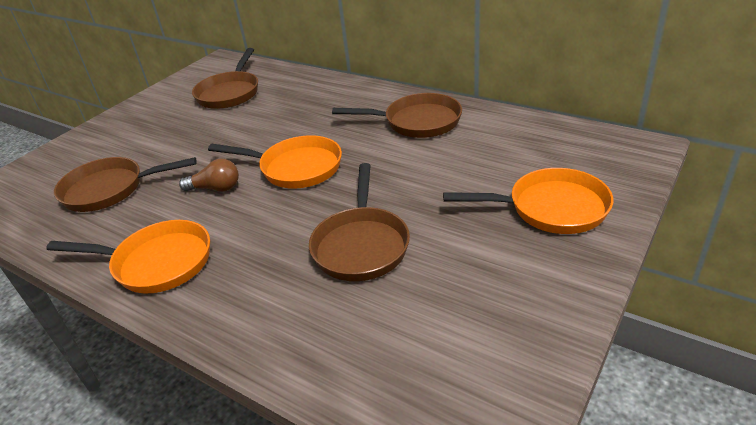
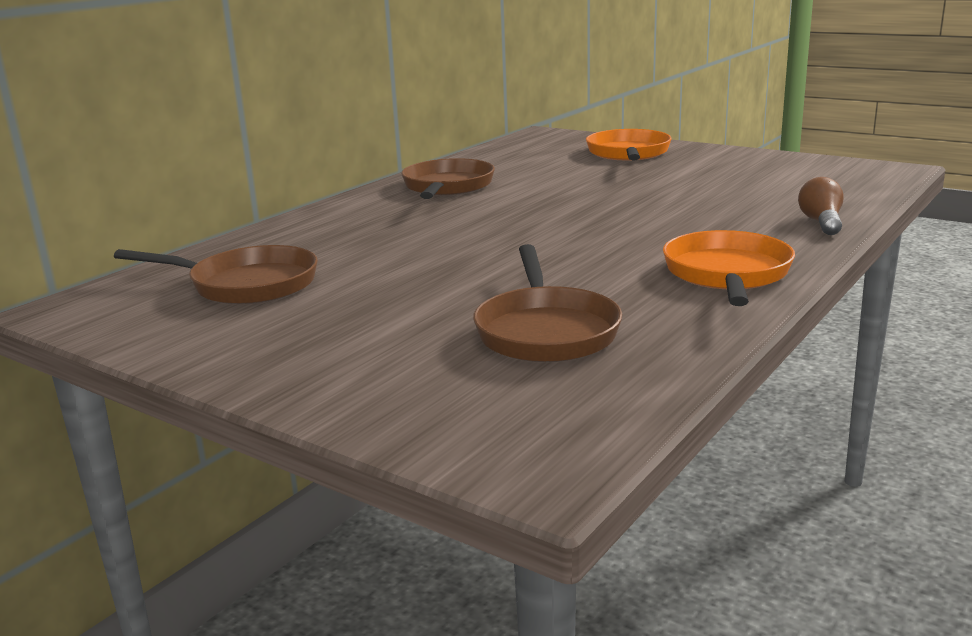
camera: 90 degrees left, 15 degrees down
(216, 188) = (563, 263): brown light bulb -> brown light bulb (821, 223)
(296, 168) = (527, 229): orange pan -> none
(361, 245) = (683, 200): brown pan -> none

